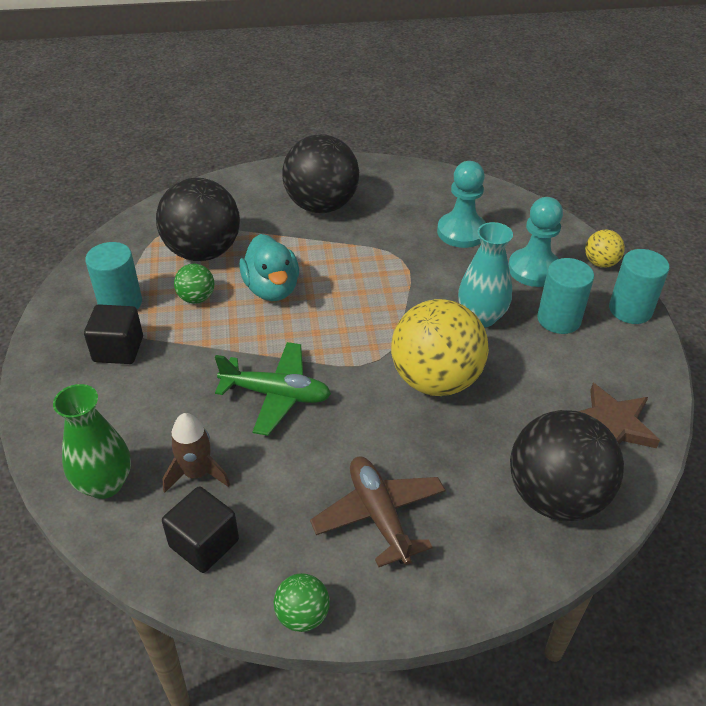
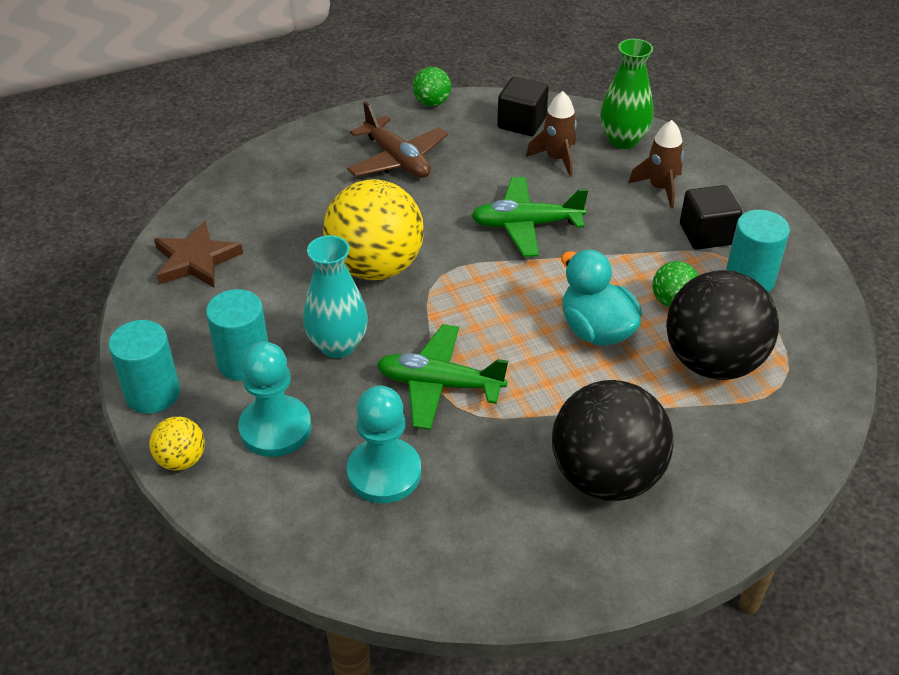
camera: 165 degrees right, 0 degrees up
(118, 408) = (660, 188): none -> brown rocket
(408, 274) = (439, 385): none -> green plane
(555, 496) = (253, 196): black ball -> none

